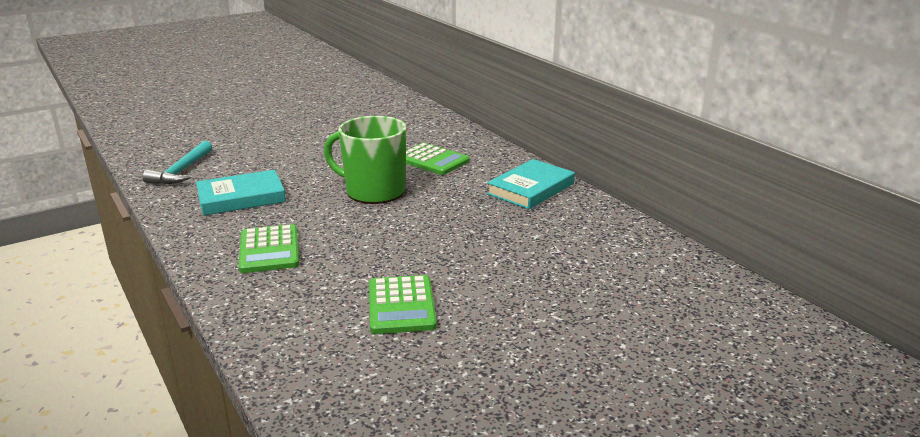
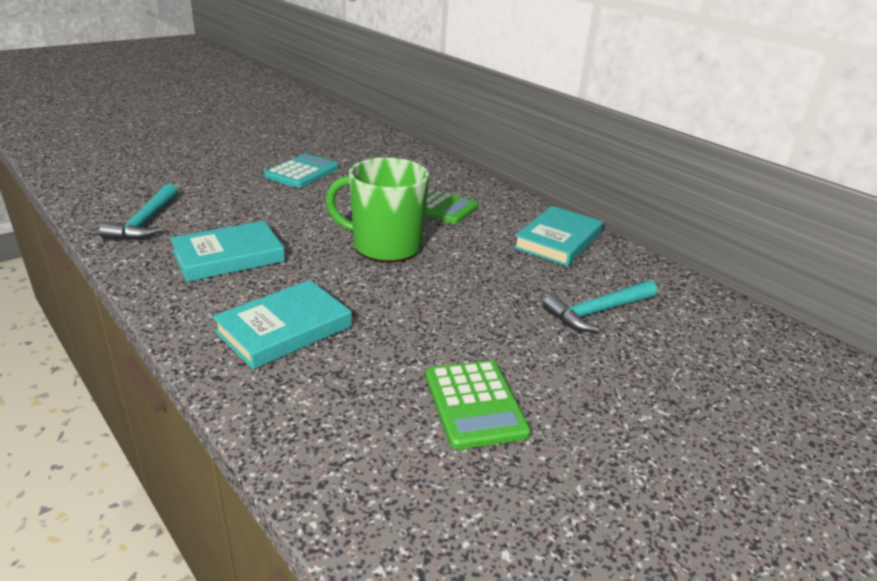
camera: 10 degrees left, 5 degrees up
(269, 250) = (284, 329): green calculator -> turquoise book
(323, 132) = (302, 172): none -> turquoise calculator
(538, 244) = (597, 312): none -> turquoise hammer

